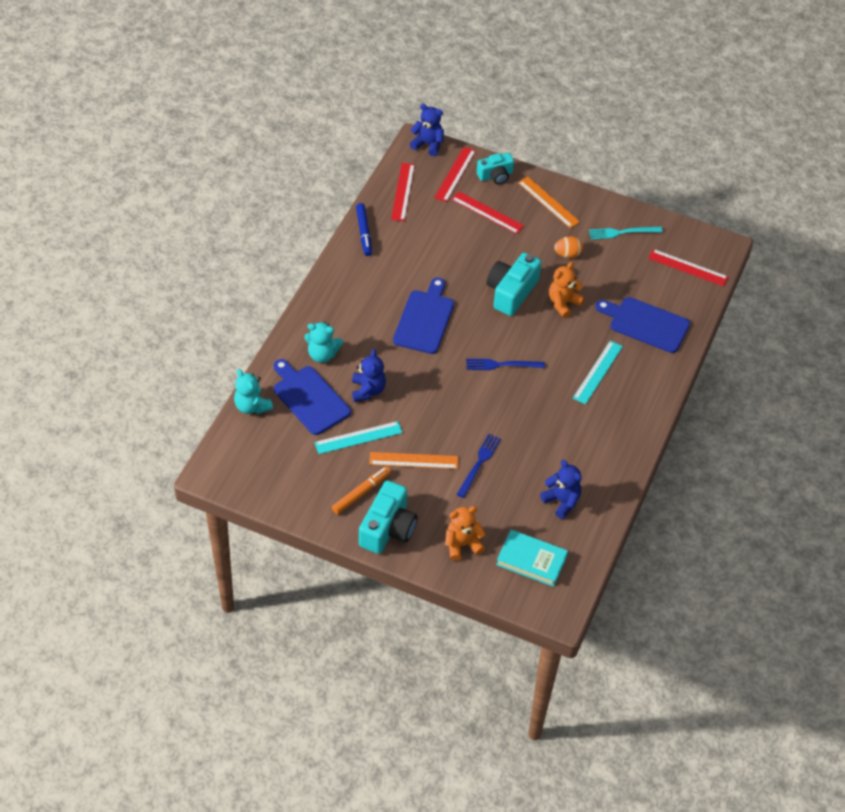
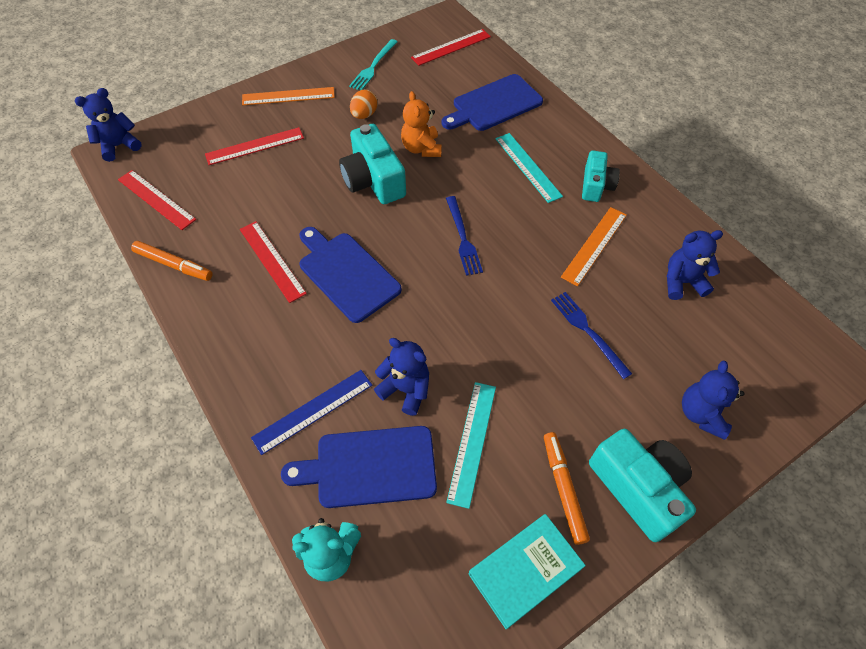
camera: 55 degrees left, 5 degrees up
(322, 354) = (313, 410): turquoise teddy bear -> blue ruler
(364, 232) = (174, 265): blue marker -> orange marker
(413, 460) = (545, 397): orange ruler -> orange ruler (594, 245)
(455, 174) = (180, 145): red ruler -> red ruler (272, 261)
(462, 544) = (701, 414): orange teddy bear -> blue teddy bear
(495, 175) = (216, 116): turquoise camera -> turquoise camera (596, 185)
(501, 365) = (463, 238): blue fork -> blue fork turned 45 degrees counterclockwise
(531, 560) = (755, 354): turquoise book -> turquoise book (525, 571)

